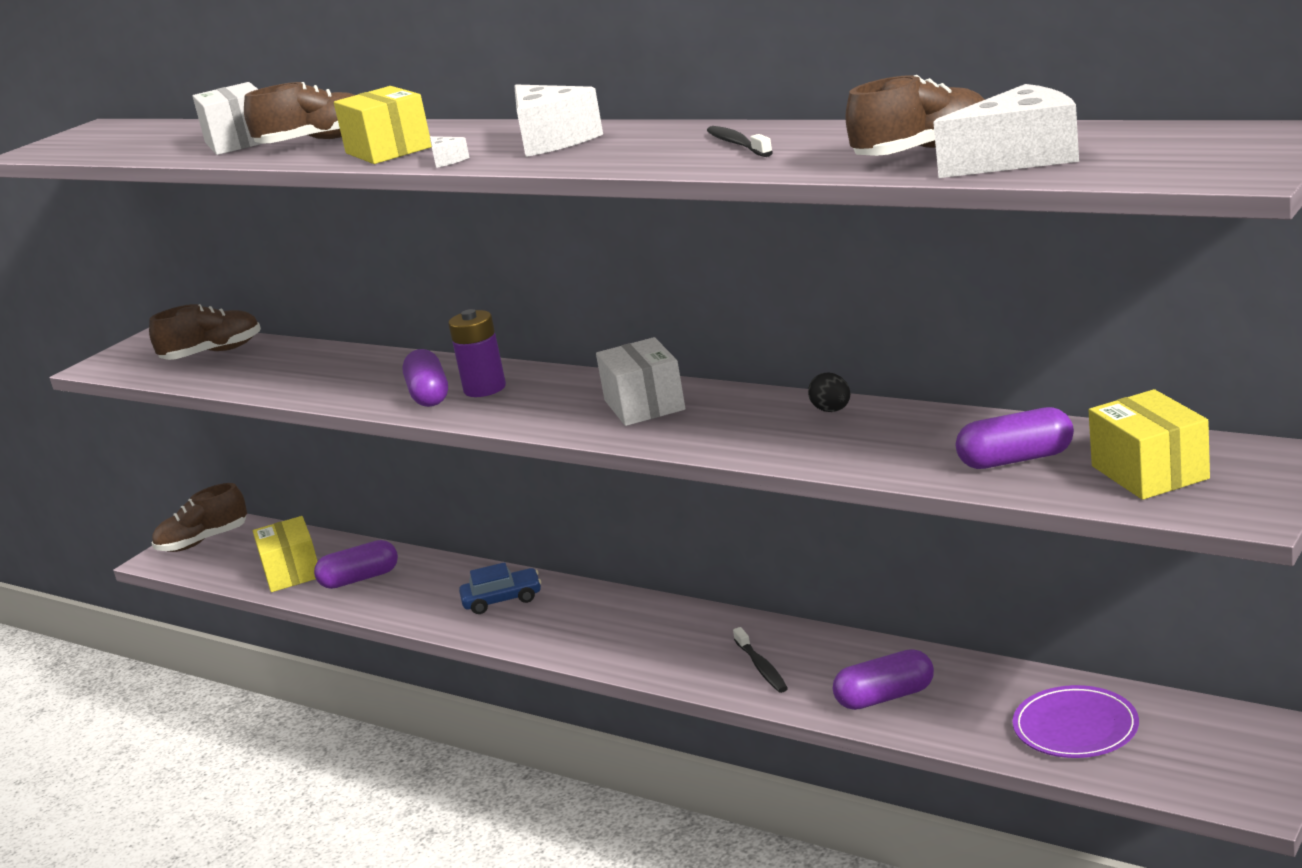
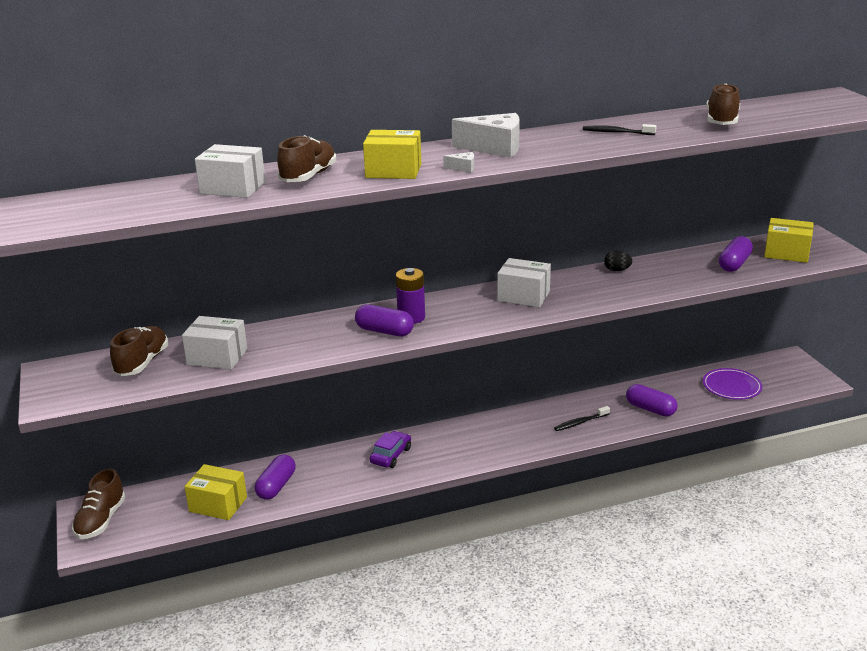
camera: 55 degrees left, 5 degrees up
(264, 368) = (217, 357): none -> white box
(502, 599) = (391, 455): blue car -> purple car
(761, 667) = (580, 422): black toothbrush -> black toothbrush turned 135 degrees clockwise
(885, 697) = (650, 409): purple capsule -> purple capsule turned 75 degrees counterclockwise
(1019, 158) = (772, 117): white cheese -> none

